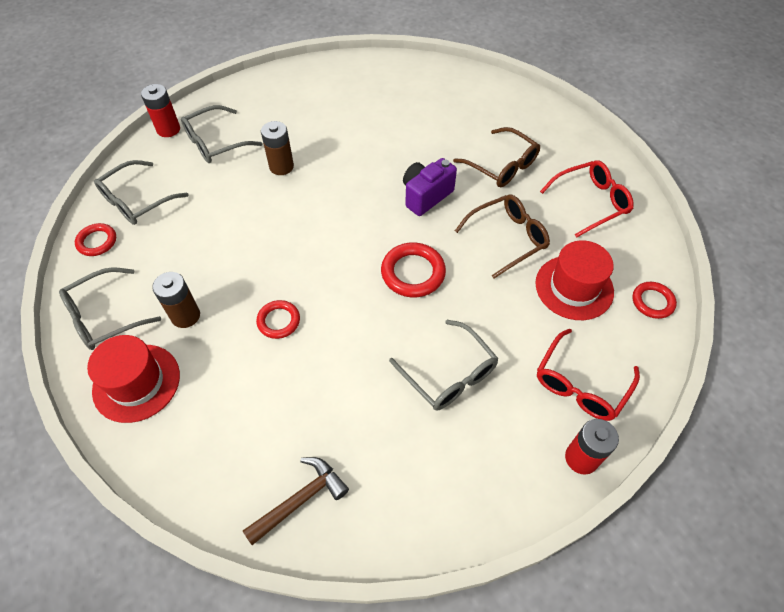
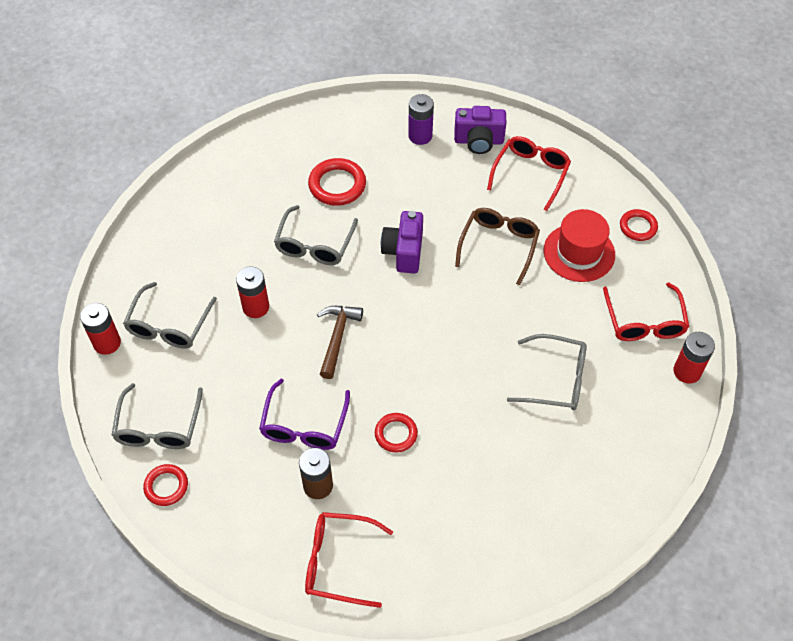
camera: 40 degrees left, 0 degrees up
(104, 316) = (251, 537): grey glasses -> grey glasses (314, 245)
(136, 382) = (338, 562): red hat -> red glasses
(224, 267) = (304, 425): none -> purple glasses
(281, 166) = (256, 307): brown battery -> red battery
(300, 500) = (544, 540): brown hammer -> brown hammer (337, 338)
(413, 273) = (457, 323): red ring -> red ring (337, 185)
(502, 166) = (437, 185): brown glasses -> none
(524, 125) = (420, 136): none -> purple battery
(569, 154) = (479, 141): none -> purple camera

